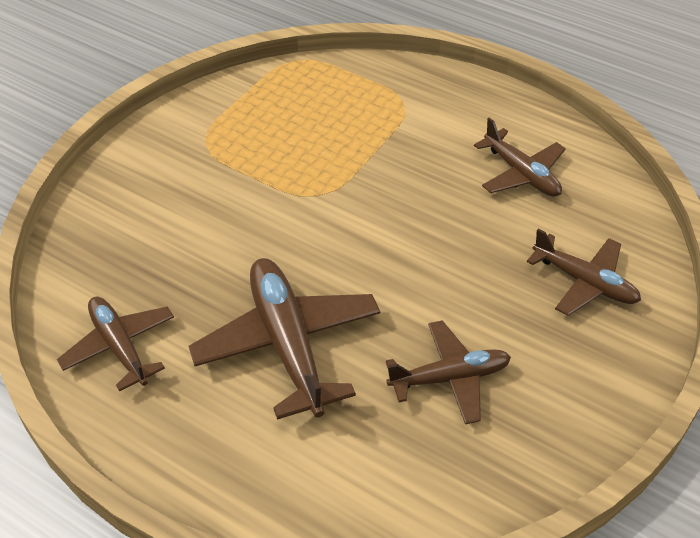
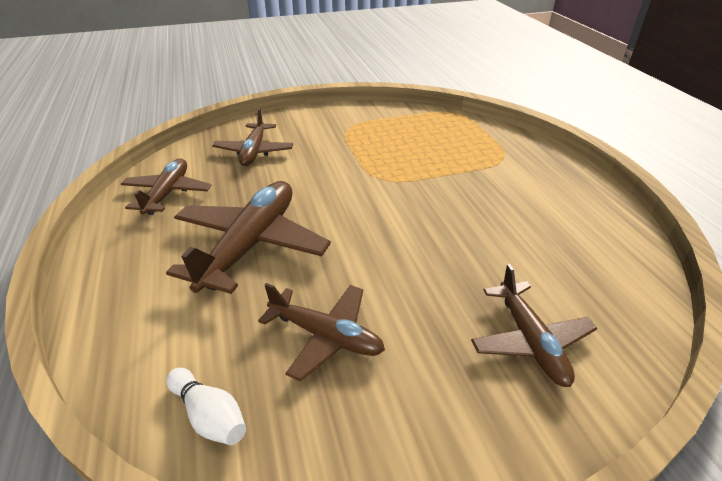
camera: 40 degrees right, 10 degrees down
(441, 492) = (209, 415): none -> white bowling pin
(521, 174) = (554, 236): brown plane -> brown plane (254, 151)

